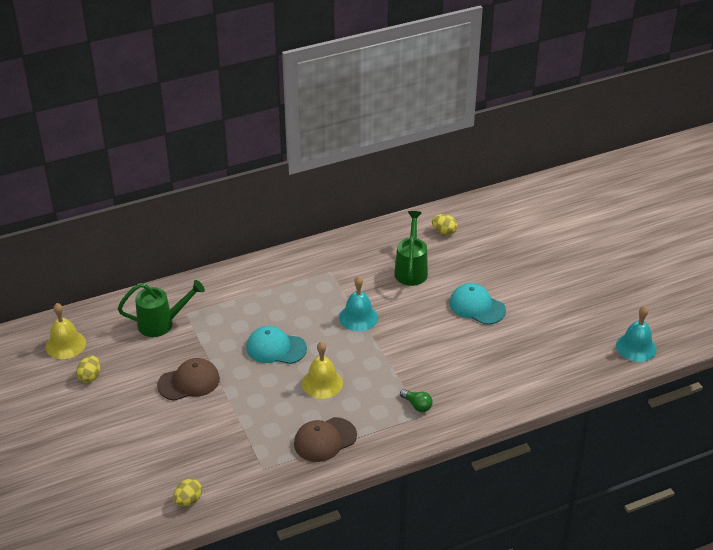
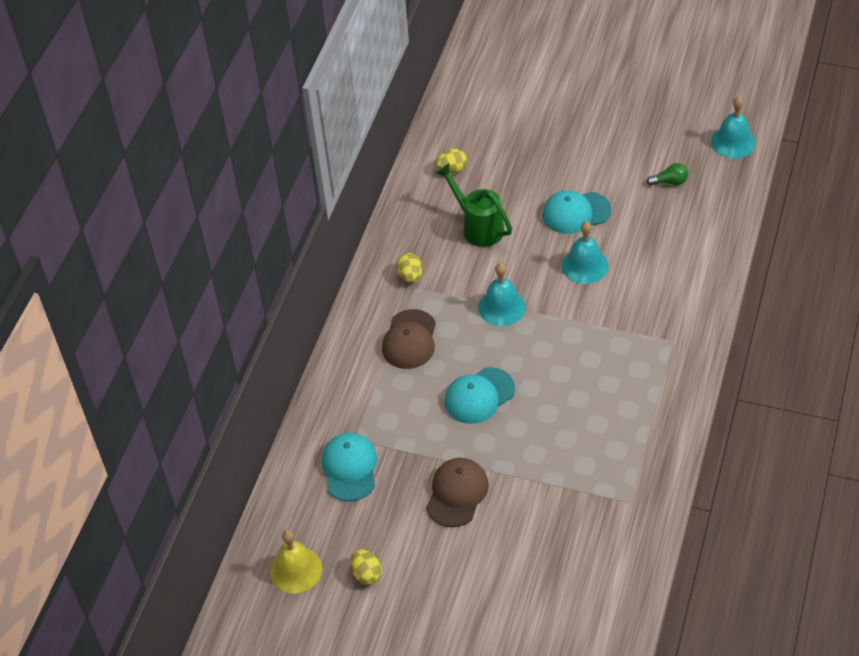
camera: 45 degrees left, 10 degrees up
(162, 323) = (350, 468): green watering can -> turquoise cap
(188, 500) = (616, 585): yellow egg -> yellow egg (410, 276)
(322, 383) = (561, 388): yellow bell -> none
(324, 440) = (636, 432): brown cap -> brown cap (409, 340)
(417, 405) = (657, 336): green light bulb -> green light bulb (669, 182)
(437, 336) = (585, 265): none -> turquoise bell

